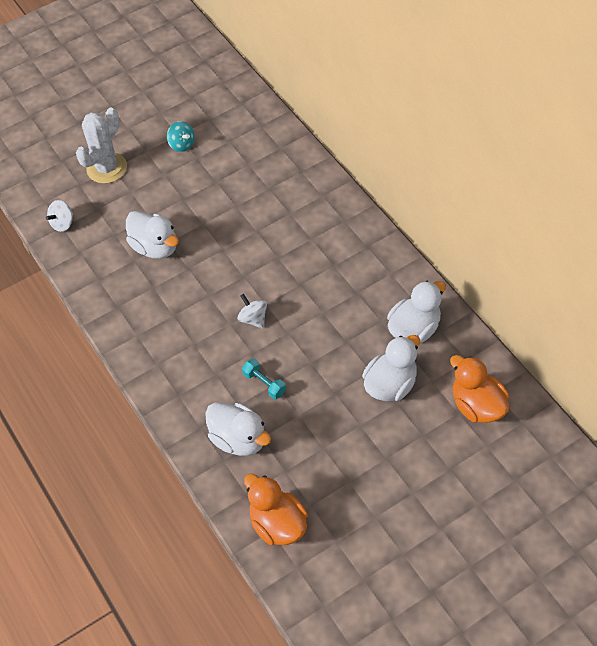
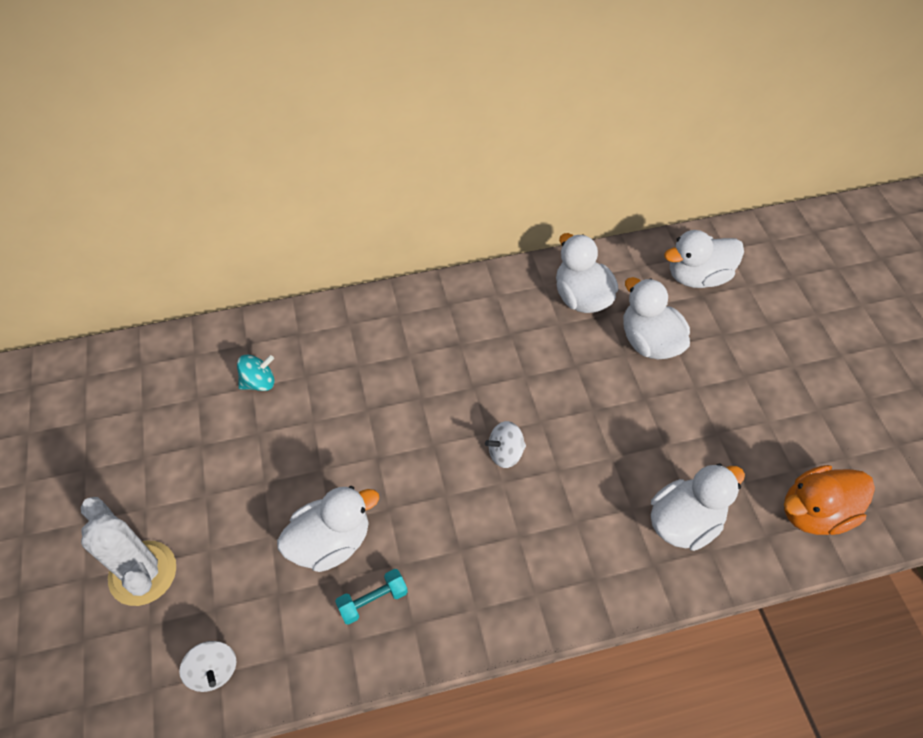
camera: 75 degrees left, 0 degrees up
(182, 144) = (165, 457): turquoise spinning top -> turquoise spinning top (259, 382)
(264, 383) = (608, 469): turquoise dumbbell -> turquoise dumbbell (373, 600)
(477, 405) = (697, 277): orange duck -> white duck

